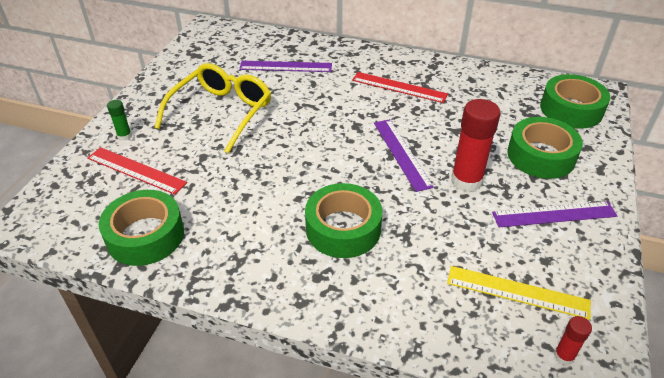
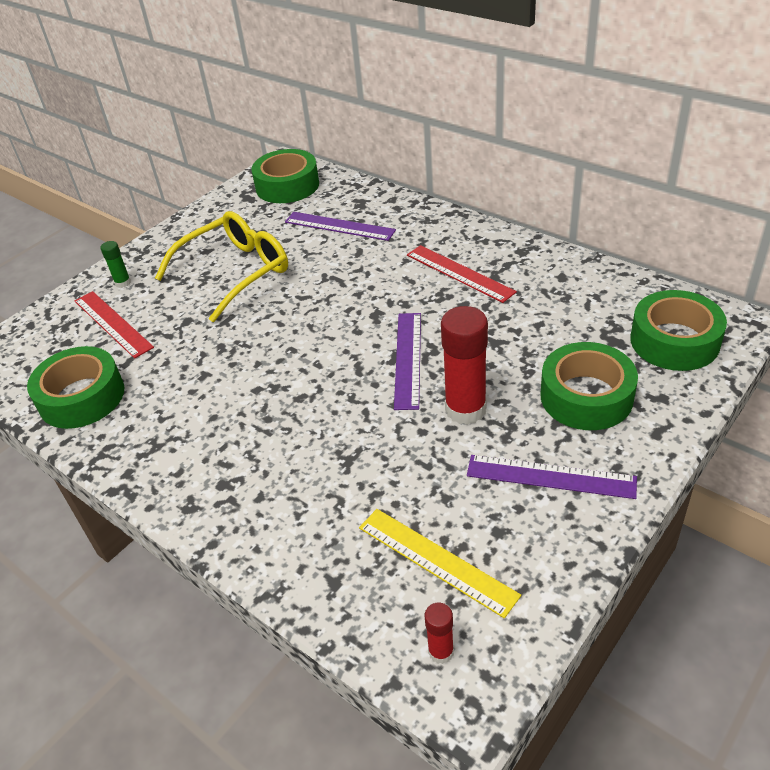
camera: 25 degrees right, 0 degrees up
(343, 228) = (283, 435): green tape -> green tape (287, 186)

